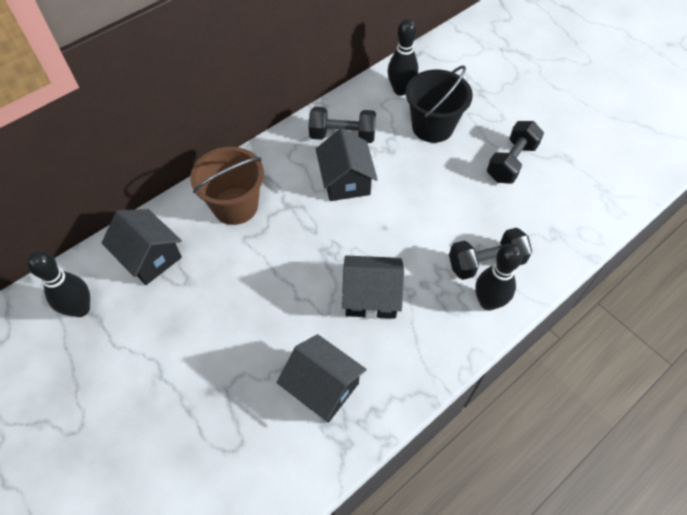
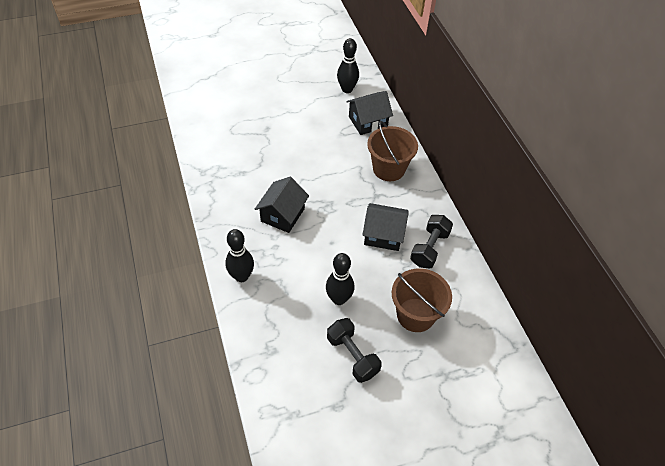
camera: 110 degrees right, 5 degrees down
(322, 386) = (240, 173): black house -> none
(400, 90) = (468, 309): black bowling pin -> black bowling pin (339, 299)
(432, 127) = (415, 315): black bucket -> brown bucket
(486, 263) = (271, 290): black dumbbell -> none

